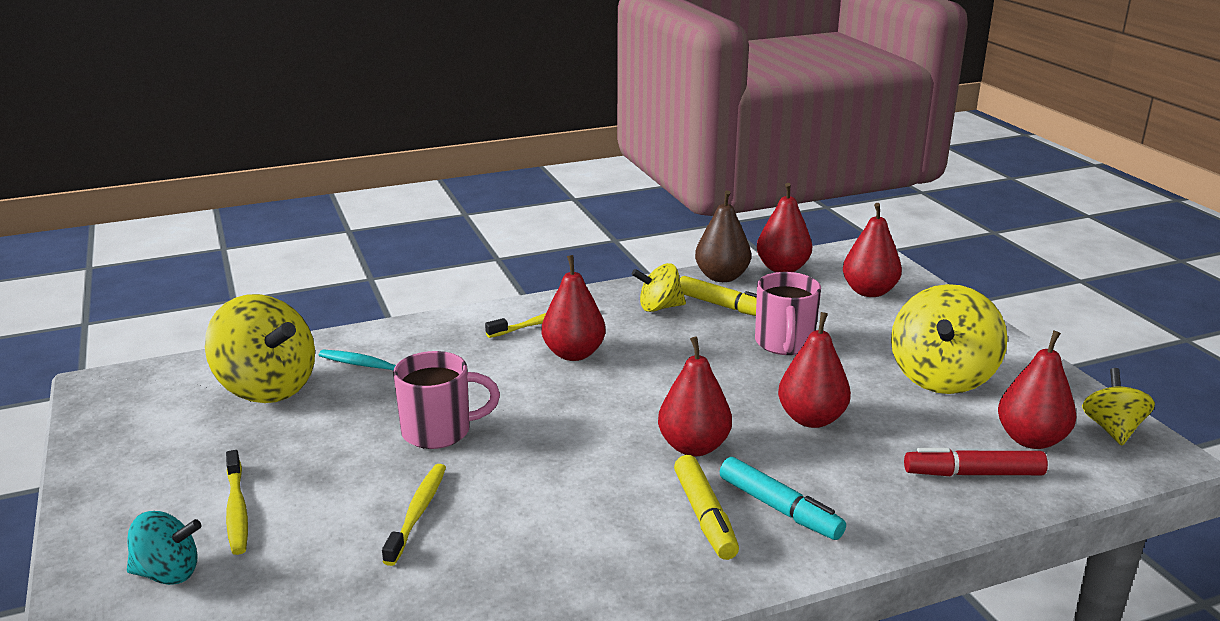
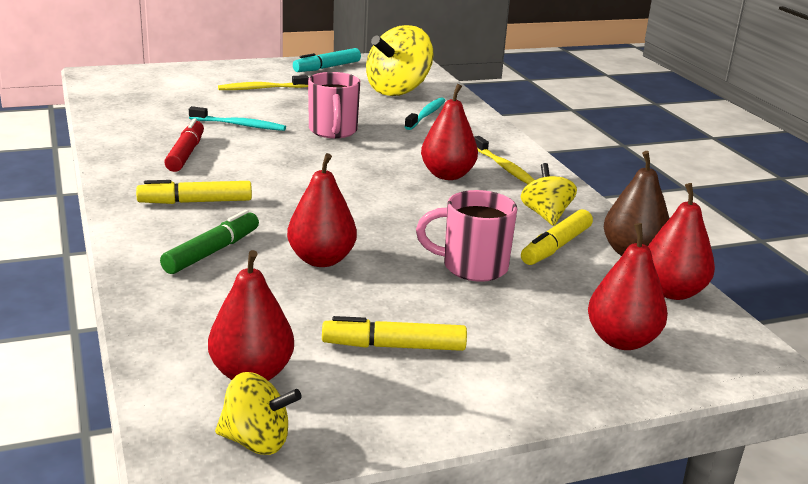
camera: 90 degrees right, 0 degrees up
(168, 573) = (210, 79): turquoise spinning top -> none
(417, 513) = (239, 125): yellow toothbrush -> turquoise toothbrush
(693, 447) = (289, 207): red pear -> none
(779, 508) = (191, 228): turquoise marker -> turquoise marker (327, 67)
(829, 487) = (212, 252): none -> green marker
(942, 378) = (394, 346): yellow spinning top -> yellow marker
(973, 474) = (203, 323): red marker -> red marker (186, 154)

